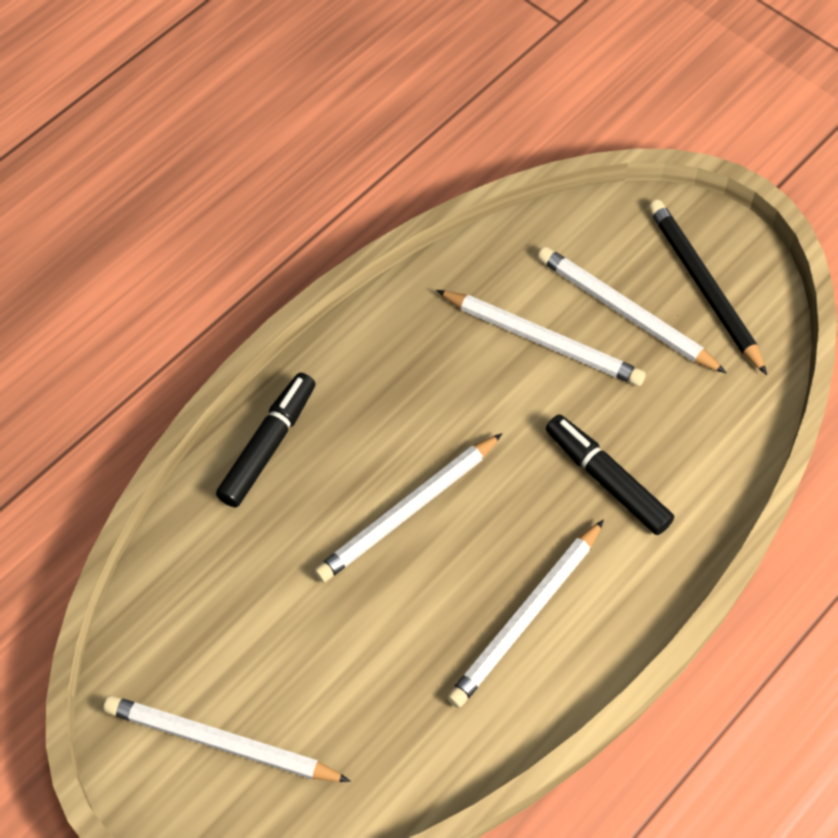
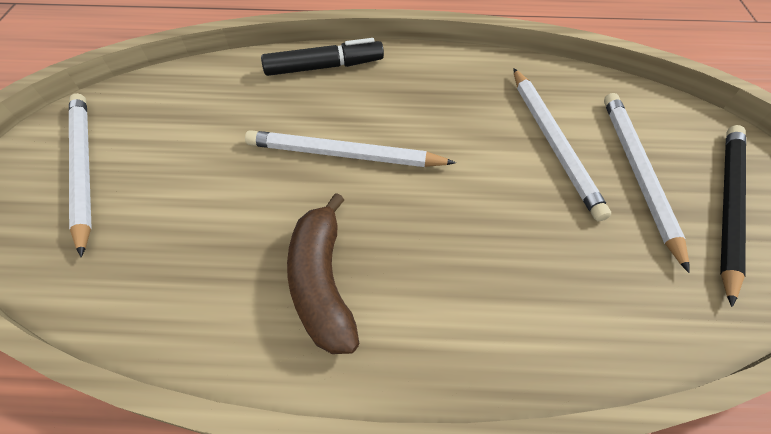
camera: 50 degrees right, 5 degrees down
(526, 616) = (322, 282): white pencil -> brown banana
(607, 480) = (496, 256): black marker -> none

